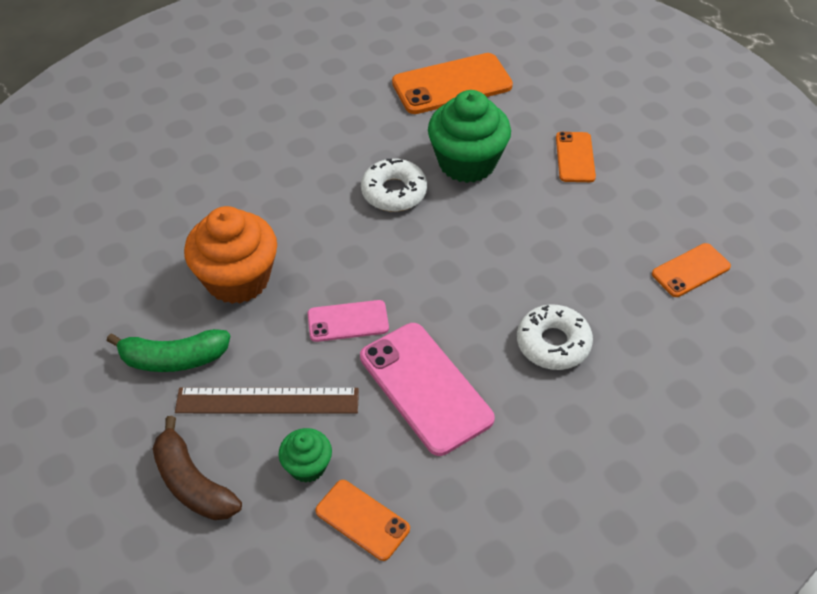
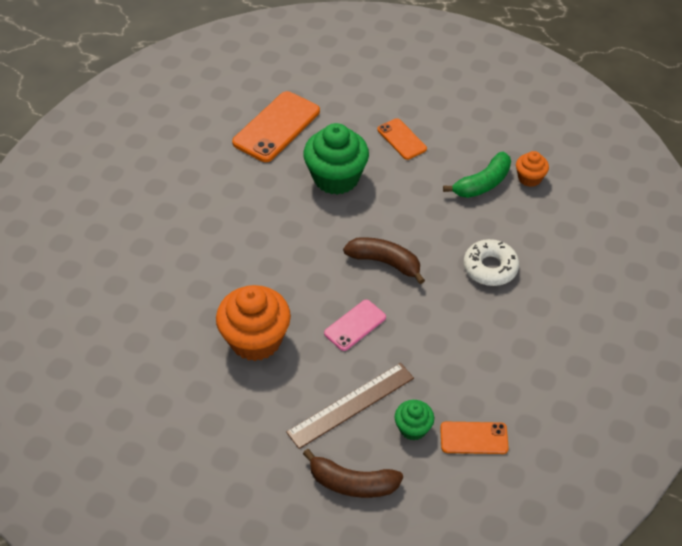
camera: 35 degrees left, 0 degrees up
(173, 359) = (263, 416): green banana -> green banana (482, 184)
(394, 192) = (306, 223): white donut -> none
(425, 387) = (440, 338): pink phone -> none
(440, 274) = (385, 262): none -> brown banana
(690, 270) = (529, 178): orange phone -> orange cupcake

